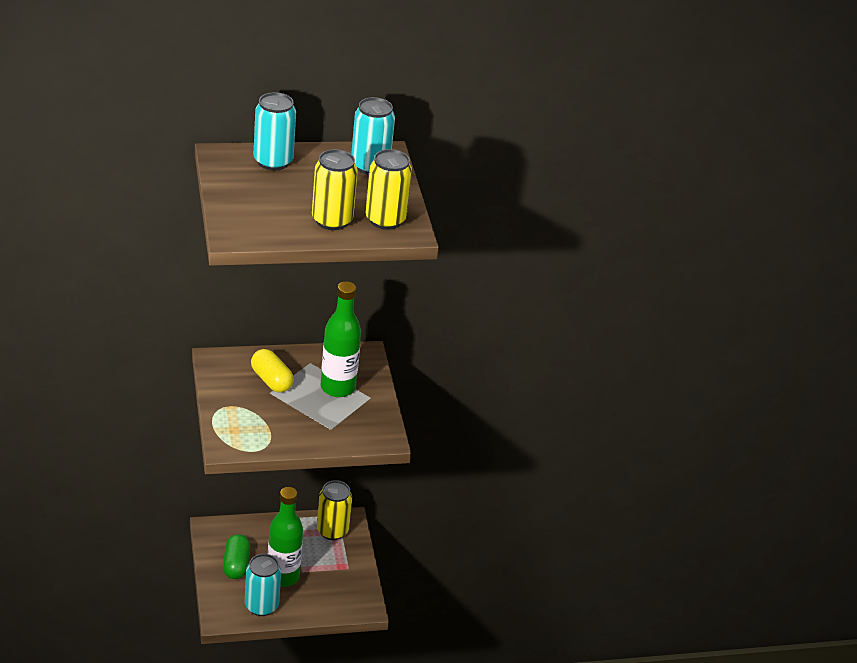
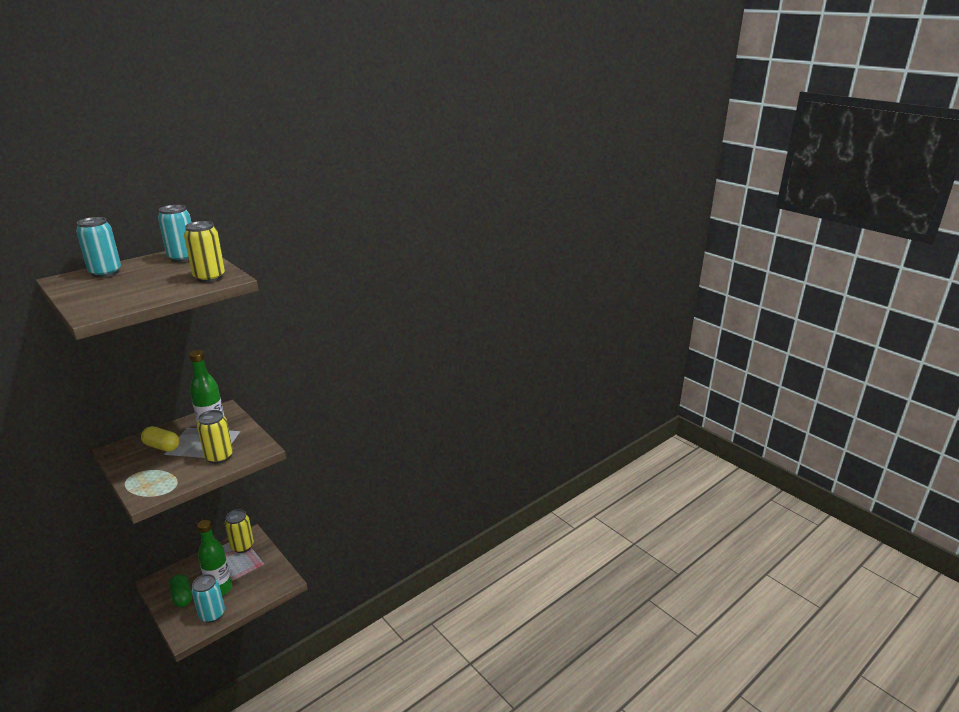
camera: 25 degrees left, 10 degrees down
(332, 220) = (168, 287): yellow can -> yellow can (219, 457)

